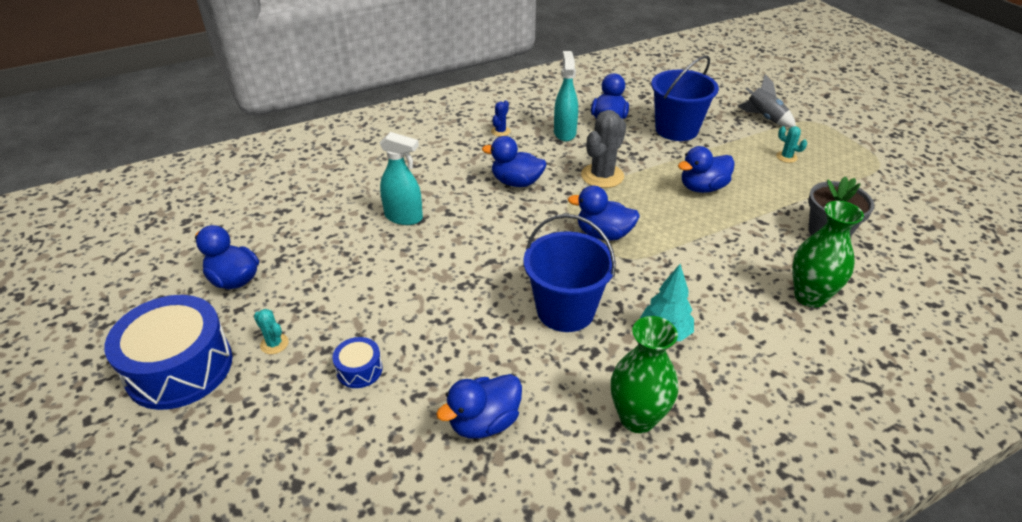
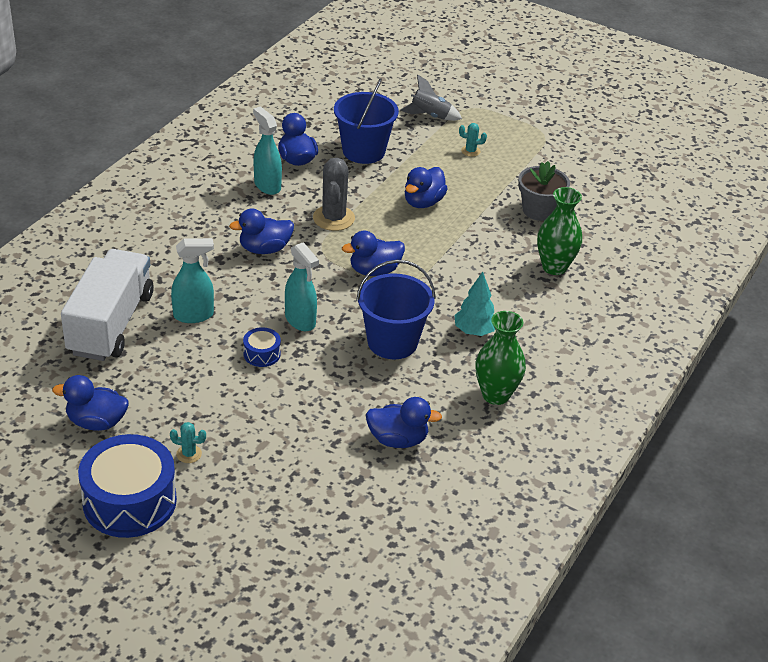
camera: 35 degrees left, 0 degrees up
(332, 201) = (111, 324): none -> white truck
(359, 370) = (276, 444): blue drum -> blue drum (262, 354)
(484, 422) = (398, 439): blue duck -> blue duck turned 105 degrees counterclockwise
(492, 256) = (300, 320): none -> turquoise spray bottle
(500, 131) = (206, 203): blue cactus -> none

